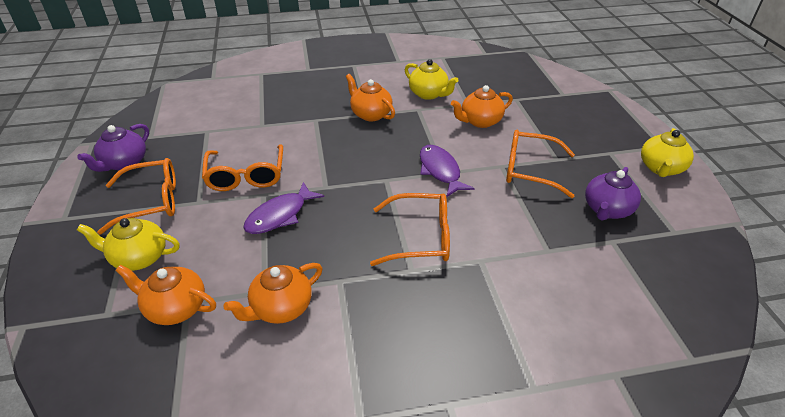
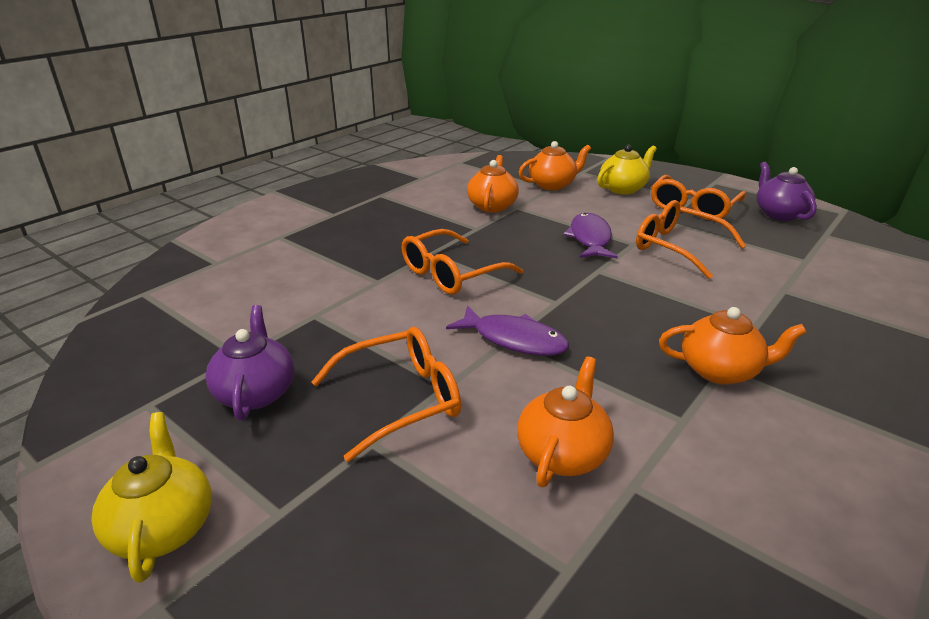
camera: 140 degrees right, 10 degrees down
(429, 94) = (725, 468): yellow teapot -> none

